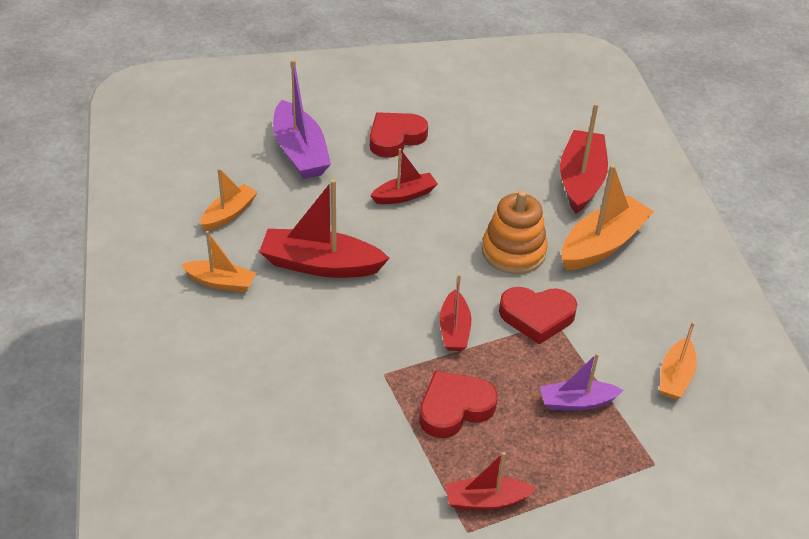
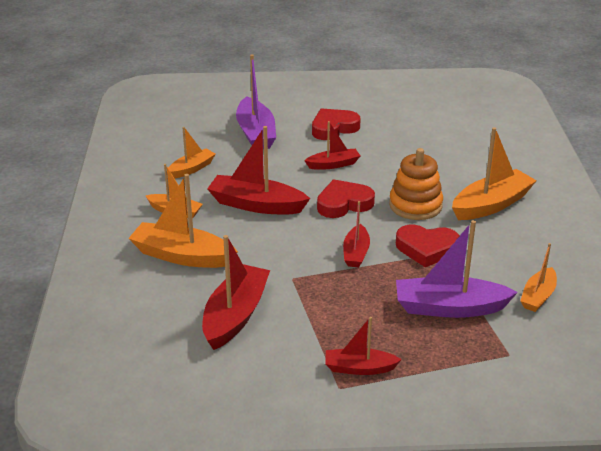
camera: 10 degrees right, 10 degrees down
(242, 351) = (182, 256): none -> orange boat
(454, 408) = (345, 304): red heart -> red heart (344, 203)
(576, 402) = (449, 308): purple boat -> purple boat, size x1.71
(580, 180) = (481, 162): red boat -> red boat (235, 315)

